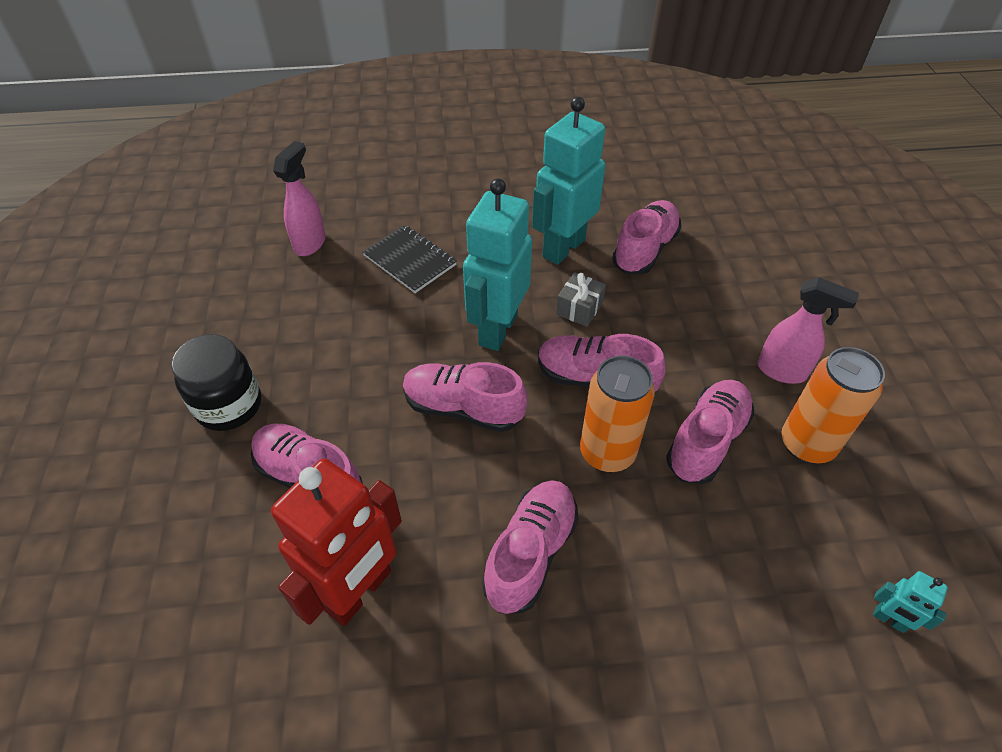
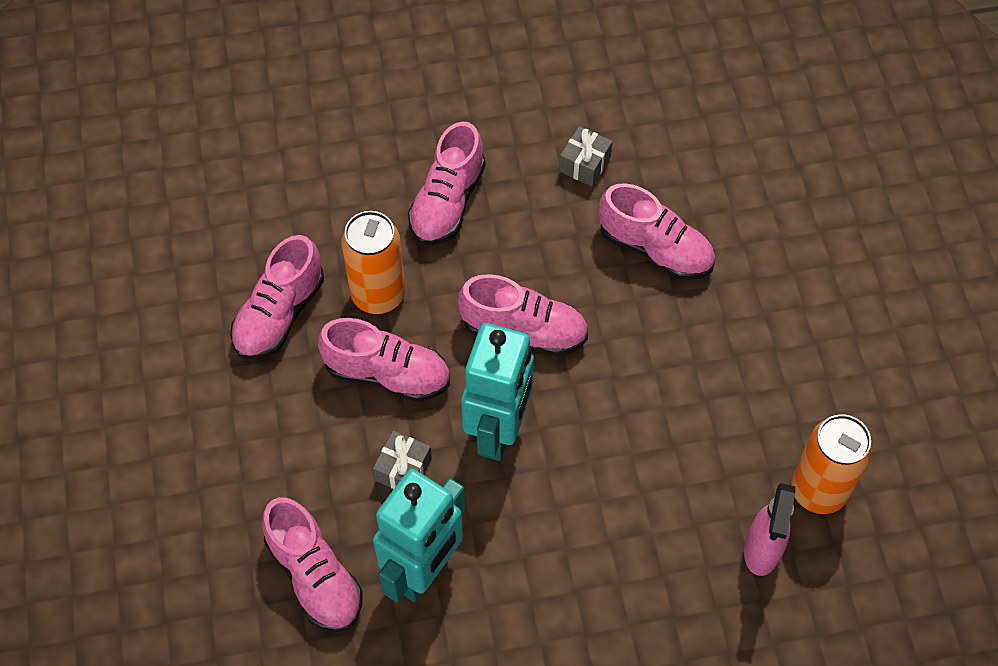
camera: 175 degrees right, 10 degrees up
(229, 405) = (763, 314): black jar -> none
(359, 591) = (584, 164): red robot -> grey gift
(409, 260) = (623, 531): black notebook -> none
(645, 250) = (314, 576): pink shoe -> pink shoe turned 60 degrees counterclockwise
(782, 371) = (182, 400): pink spray bottle -> none
(806, 444) = (181, 318): orange can -> orange can (818, 490)
(889, 620) = (160, 176): turquoise robot -> none

